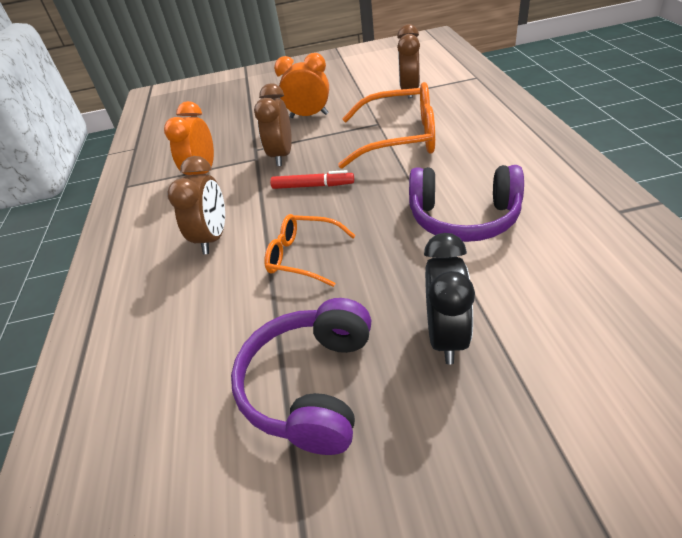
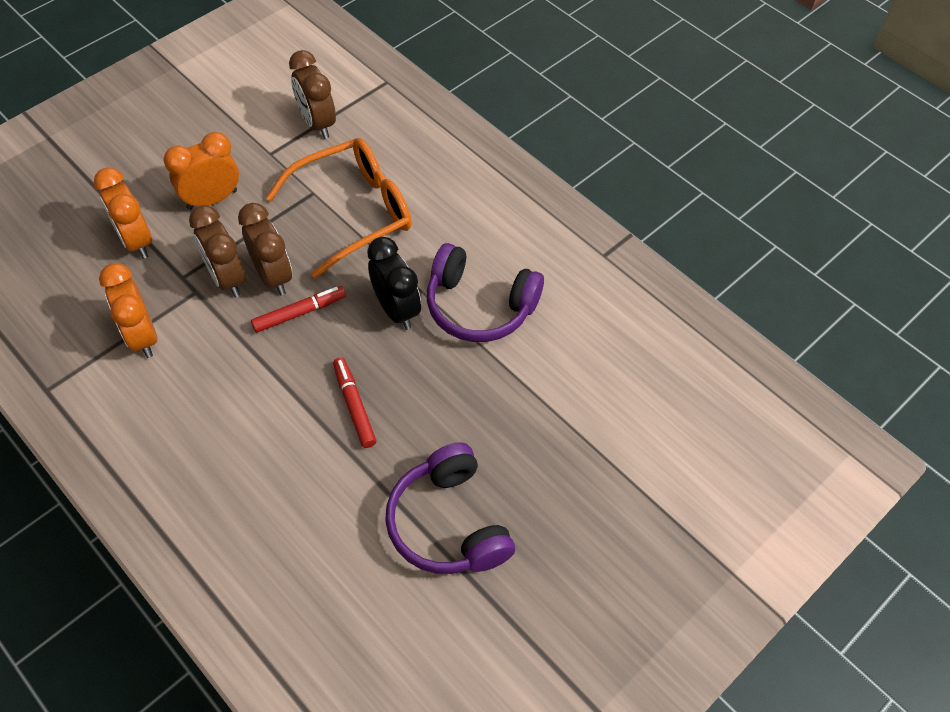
camera: 40 degrees left, 15 degrees up
(213, 238) = (238, 420): brown clock -> brown clock (273, 276)
(246, 127) = (136, 241): none -> orange clock
(303, 256) = (354, 406): orange glasses -> red marker
(446, 336) = (526, 435): black clock -> black clock (396, 309)
(463, 218) = (479, 306): purple headphones -> purple headphones turned 45 degrees clockwise

